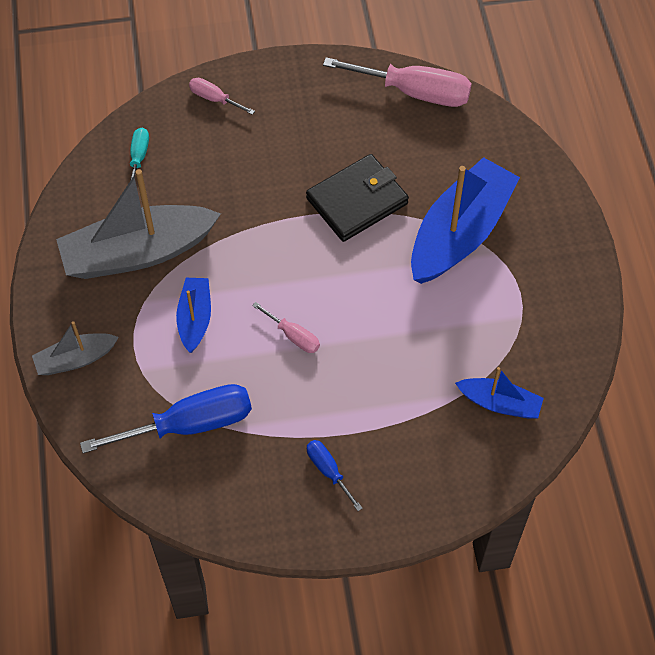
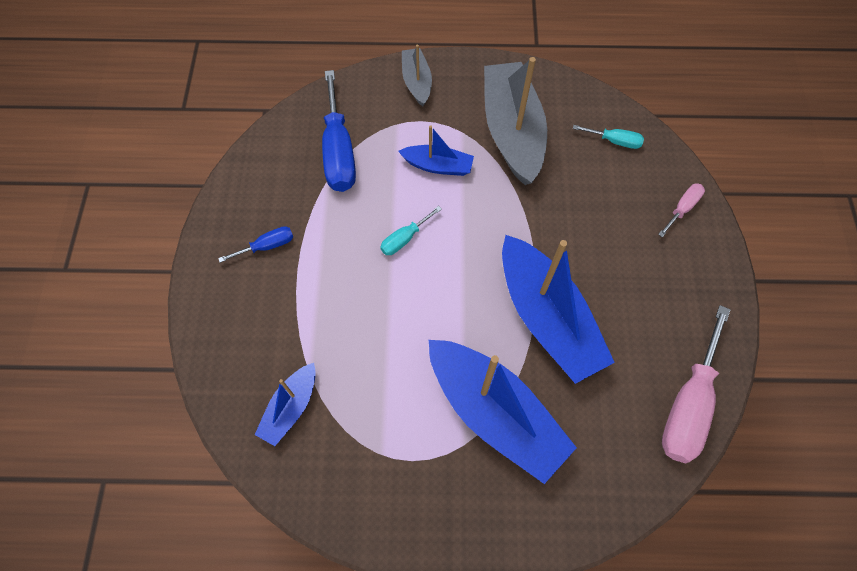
camera: 100 degrees right, 5 degrees up
(293, 336) = (404, 239): pink screwdriver -> turquoise screwdriver
(357, 201) = (547, 318): black wallet -> blue boat

